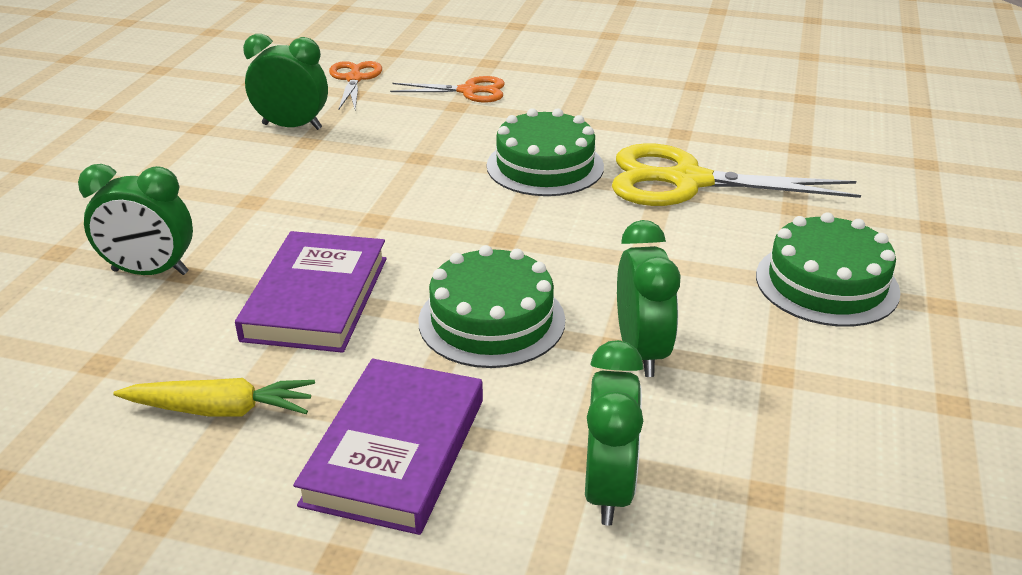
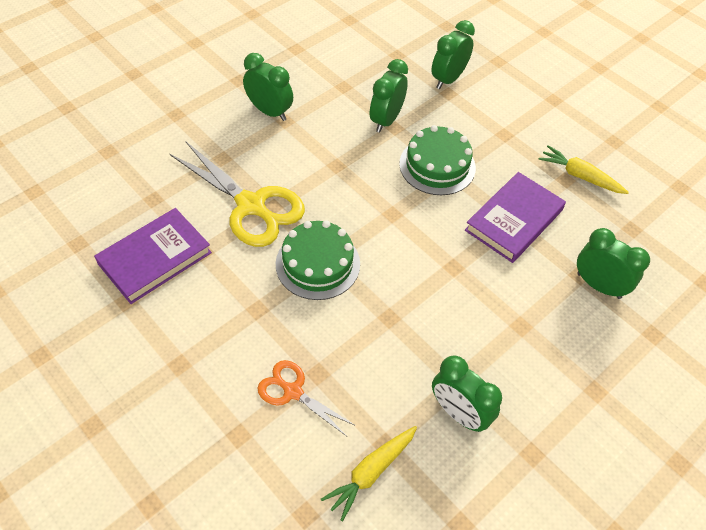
camera: 150 degrees left, 20 degrees up
(354, 79) = (371, 472): orange scissors -> yellow carrot
(396, 451) = (515, 126): purple book -> purple book (155, 258)
(826, 283) = (270, 111): green cake -> green clock

